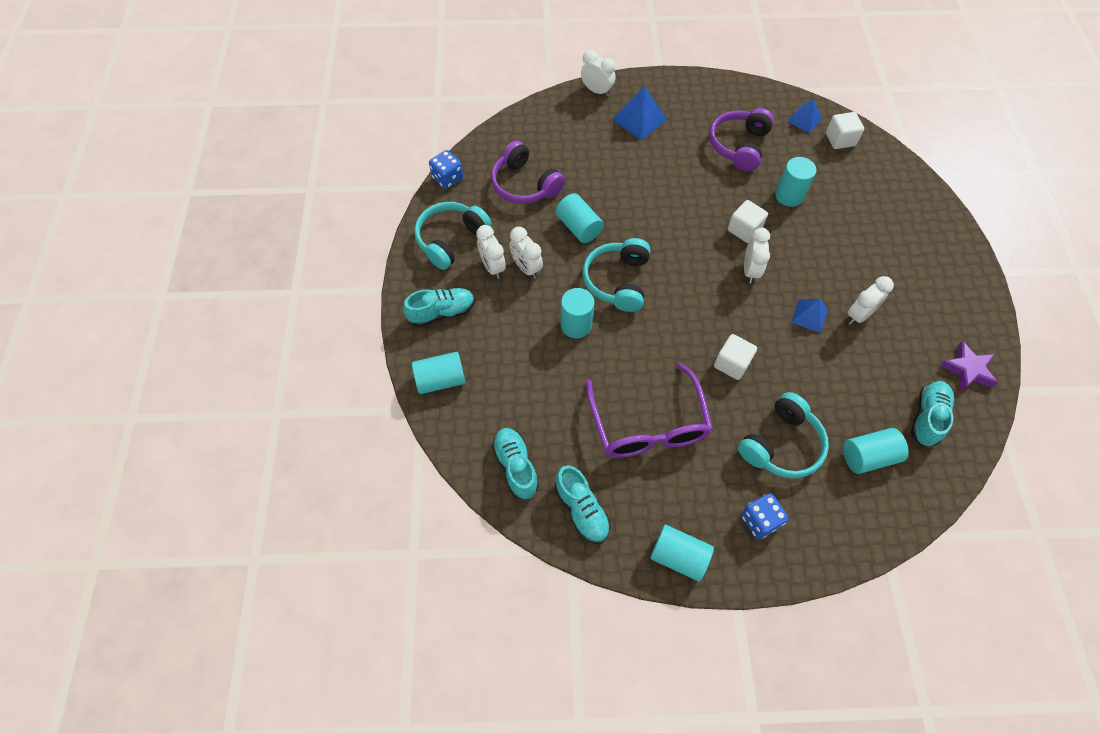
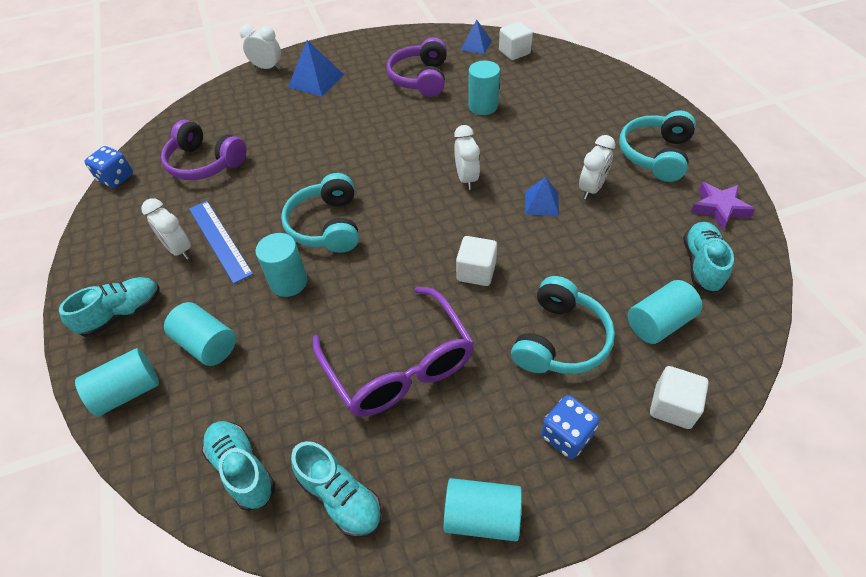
camera: 15 degrees left, 10 degrees down
(451, 240) = (126, 235): turquoise headphones -> turquoise headphones (655, 155)
(526, 268) = (220, 240): white clock -> blue ruler
(579, 227) = (272, 186): turquoise cylinder -> turquoise cylinder (207, 344)
(744, 230) = (448, 145): white cube -> white cube (672, 406)

